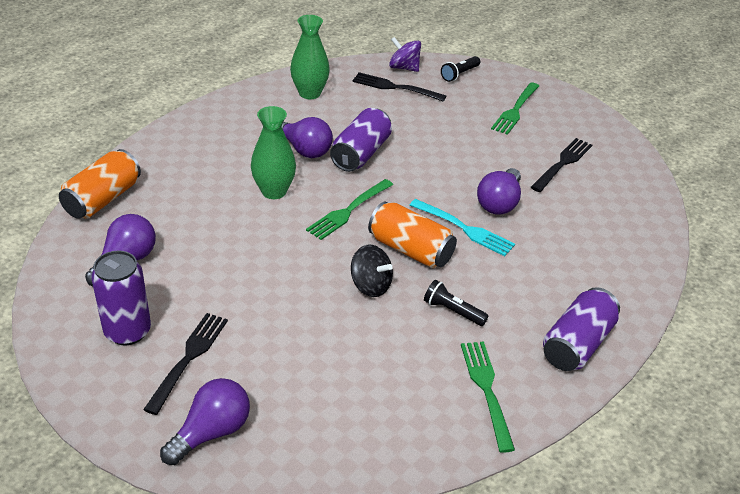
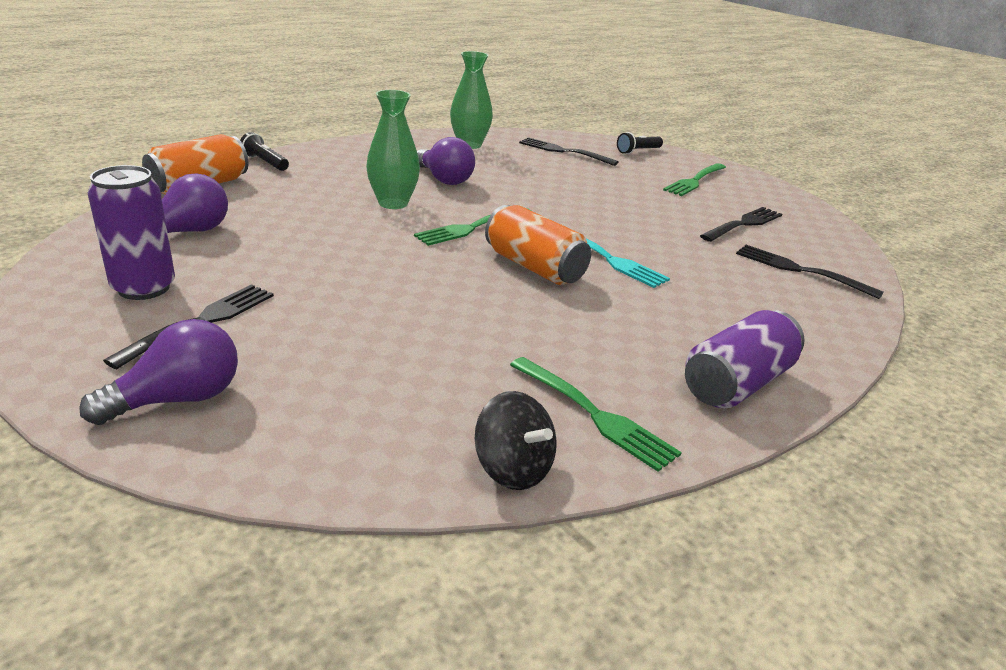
camera: 10 degrees right, 10 degrees down
(360, 154) = (506, 189): purple can -> none
(370, 285) = (471, 290): black spinning top -> black spinning top (513, 469)
(404, 68) = (578, 141): purple spinning top -> none
(452, 311) = (569, 327): black flashlight -> black flashlight (265, 162)
(487, 390) = (593, 414): green fork -> green fork turned 135 degrees clockwise
(499, 203) = (658, 244): purple light bulb -> none
(612, 214) = (801, 271): none -> black fork

